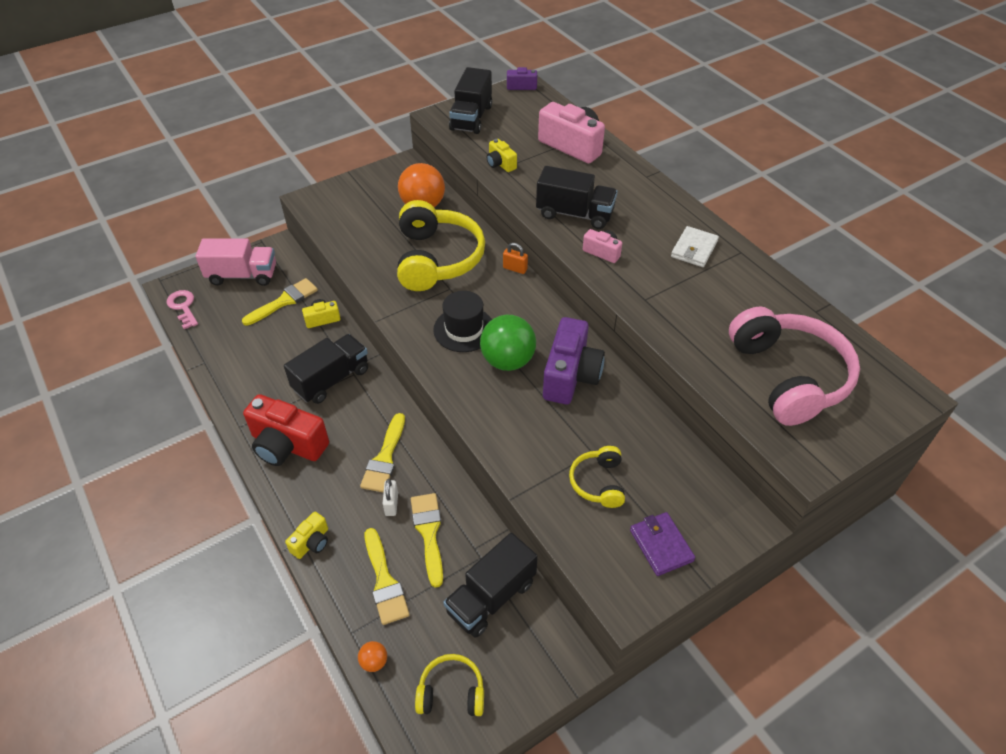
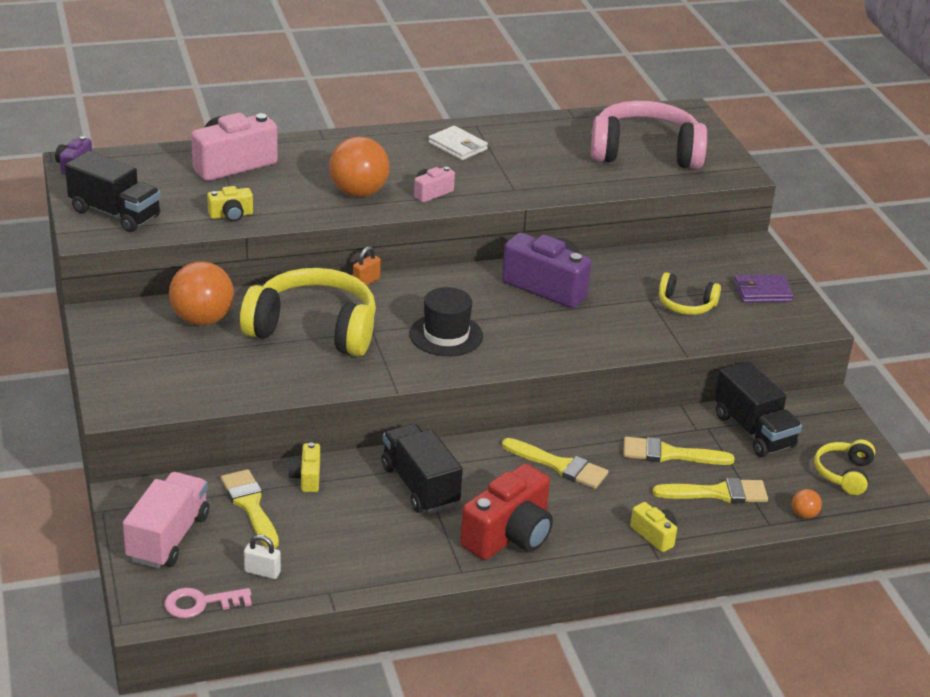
camera: 75 degrees left, 15 degrees down
(391, 504) = (624, 472): white padlock -> white padlock (262, 572)
(508, 361) = (508, 318): green ball -> none
(575, 214) = (358, 193): black truck -> orange ball

